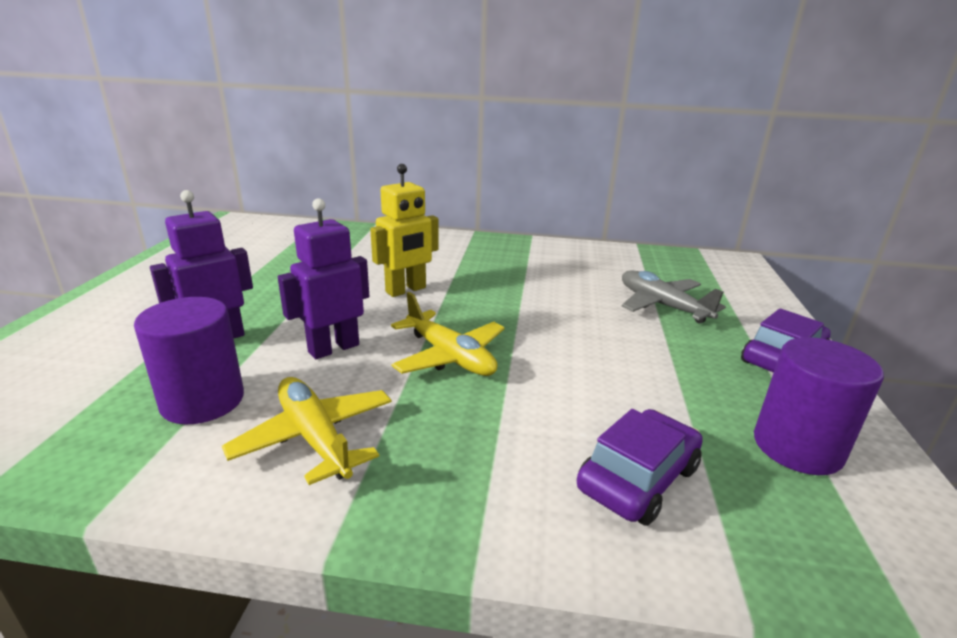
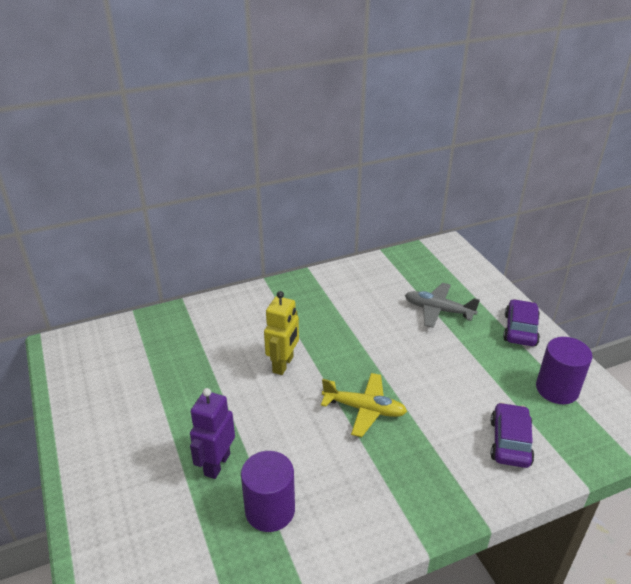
camera: 30 degrees left, 10 degrees up
(315, 438) = (355, 499): yellow plane -> none
(333, 348) = (295, 436): purple robot -> none

